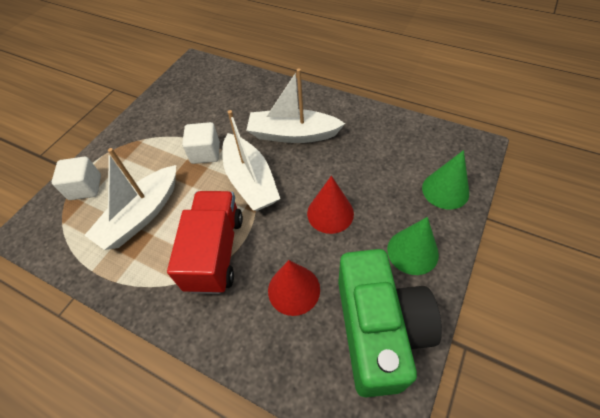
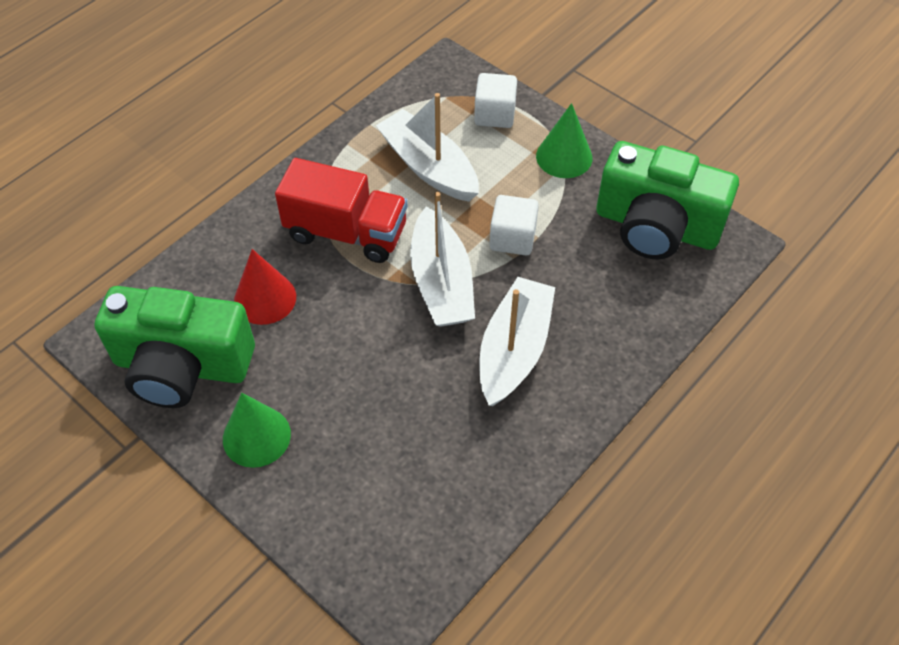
camera: 100 degrees right, 0 degrees up
(186, 92) = (656, 226): none -> green camera
(250, 181) = (441, 282): white boat -> white boat turned 90 degrees counterclockwise
(330, 213) = (352, 361): red cone -> none
(445, 190) = (331, 519): green cone -> green cone (564, 157)

